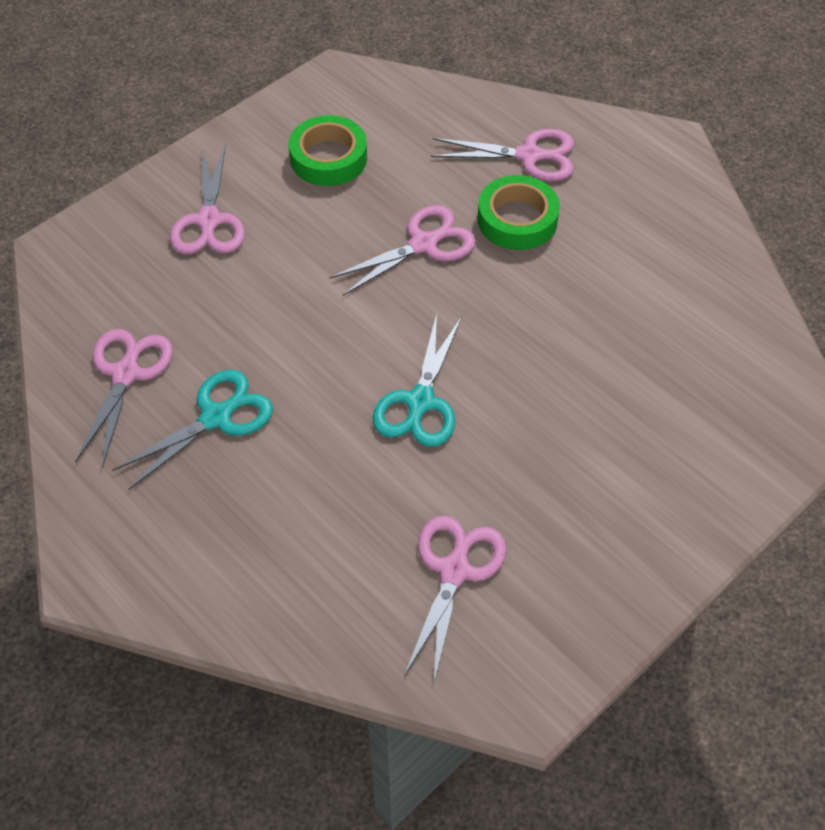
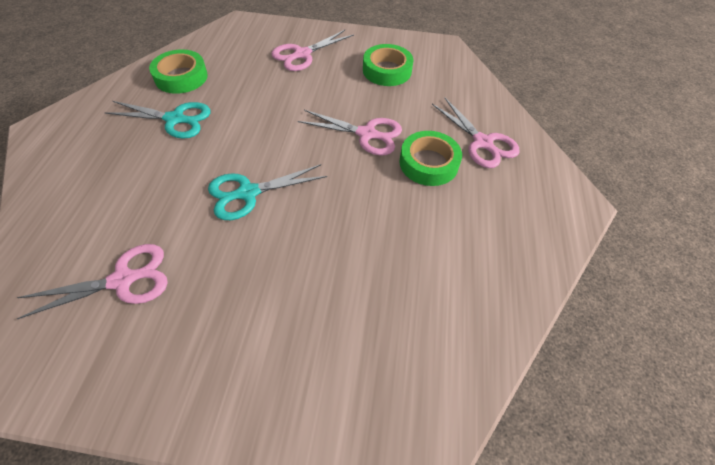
camera: 50 degrees right, 0 degrees up
(126, 373) = (181, 77): pink scissors -> green tape

